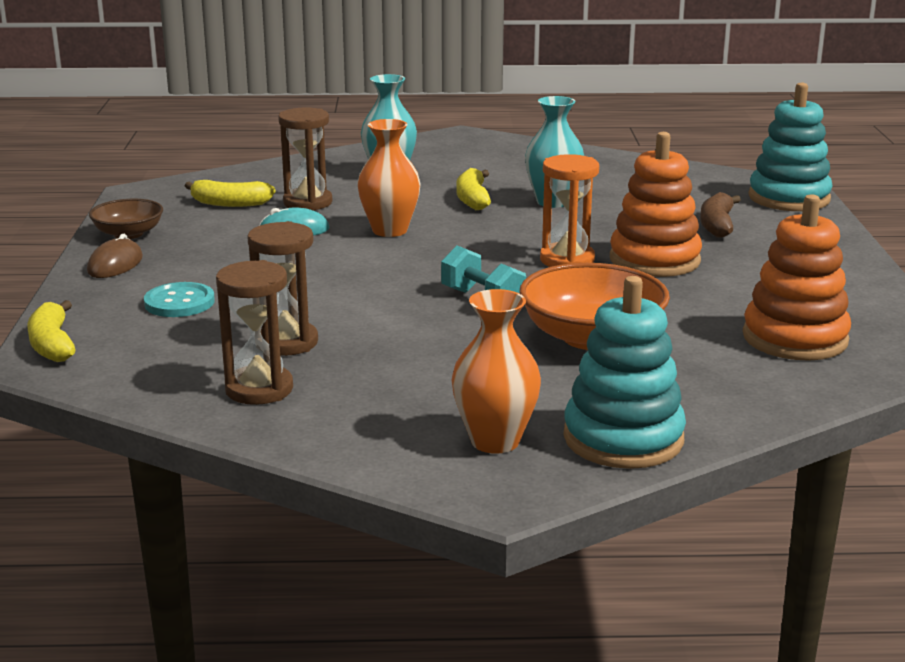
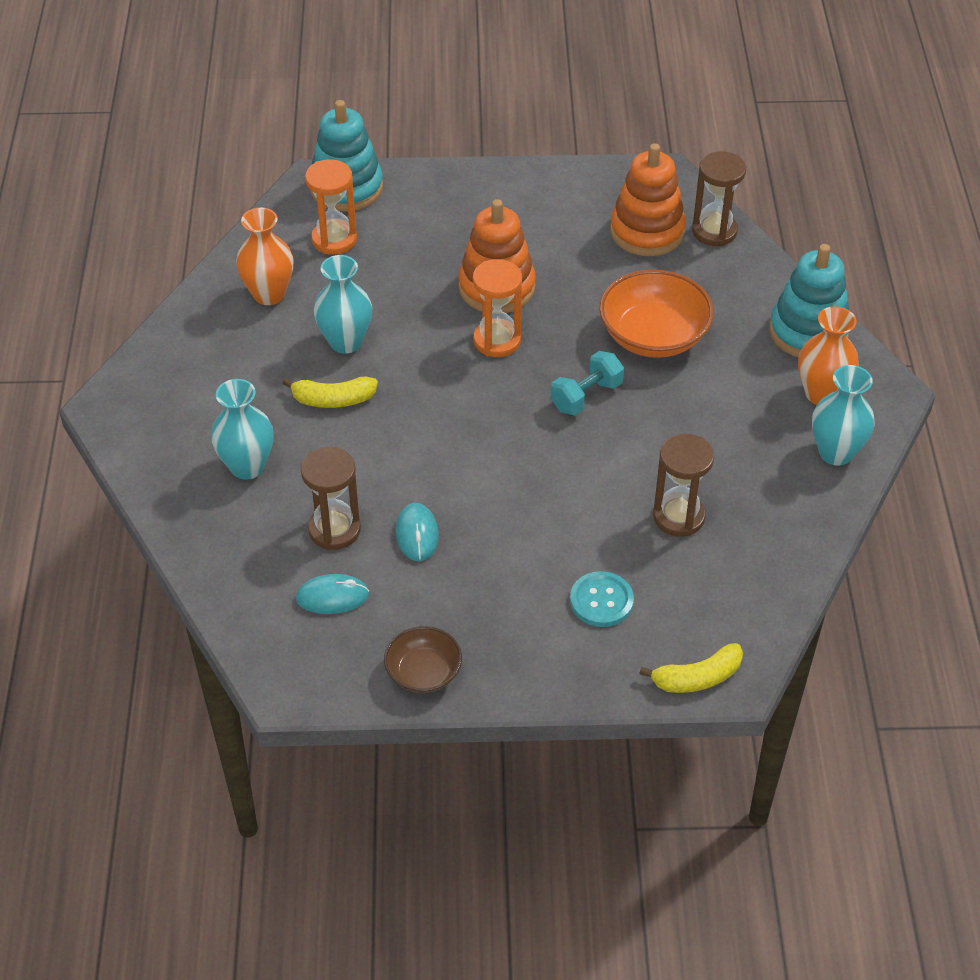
camera: 90 degrees left, 25 degrees up
(115, 264) = (509, 668): brown mouse -> none
(230, 203) = (332, 597): yellow banana -> turquoise mouse
(259, 389) = (763, 526): brown hourglass -> brown hourglass (714, 231)
(379, 444) = (835, 452): none -> turquoise vase
(390, 230) = (420, 460): orange vase -> orange vase (269, 294)
(703, 195) = (334, 239): none -> orange hourglass
(717, 225) = (415, 241): brown banana -> none

